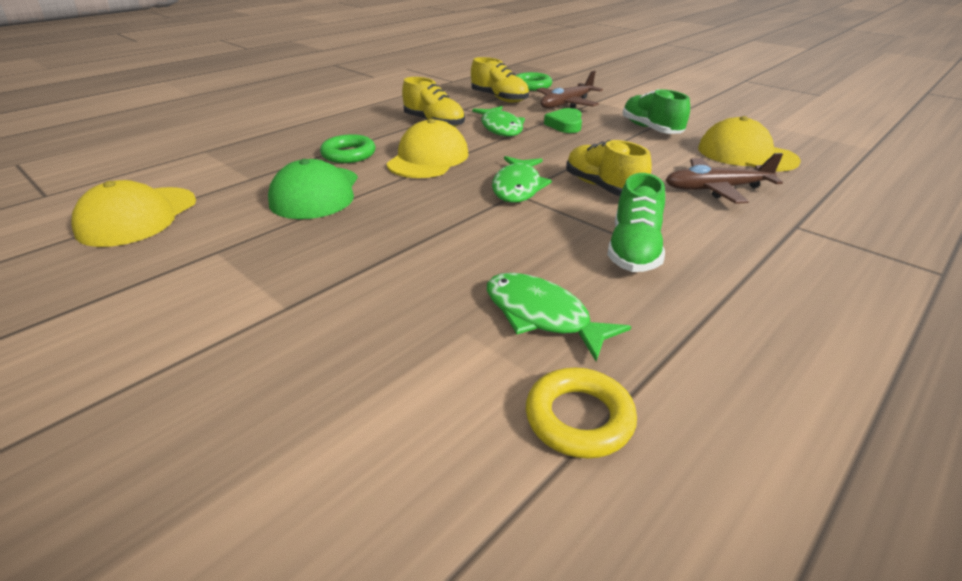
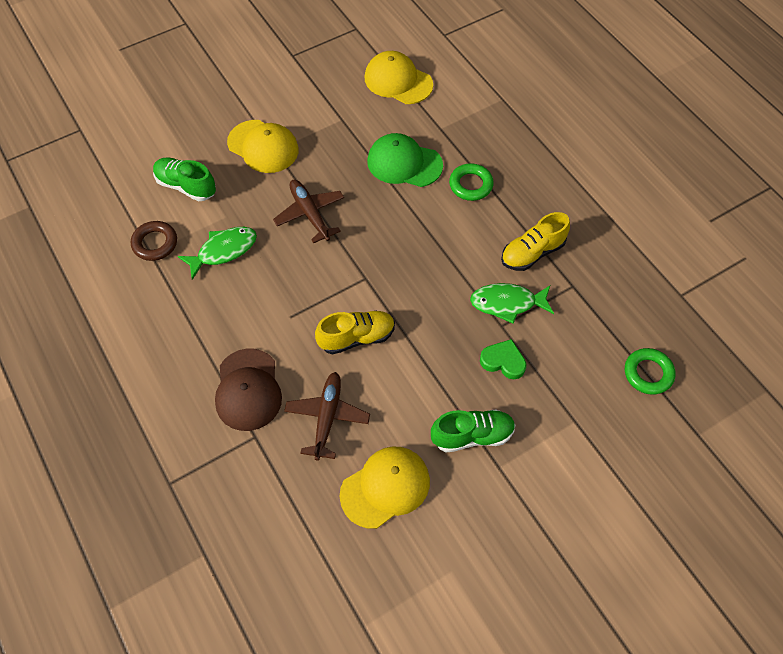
camera: 105 degrees right, 25 degrees up
(428, 158) = (447, 235): yellow cap -> yellow cap (263, 146)
(499, 99) = (601, 326): yellow shoe -> none
(518, 187) = (375, 282): green fish -> none
(567, 104) = (570, 387): brown plane -> brown plane (310, 214)
(579, 418) = (155, 243): yellow ring -> brown ring
(634, 250) = (264, 319): green shoe -> green shoe (186, 186)
(747, 242) = (248, 390): none -> brown cap

